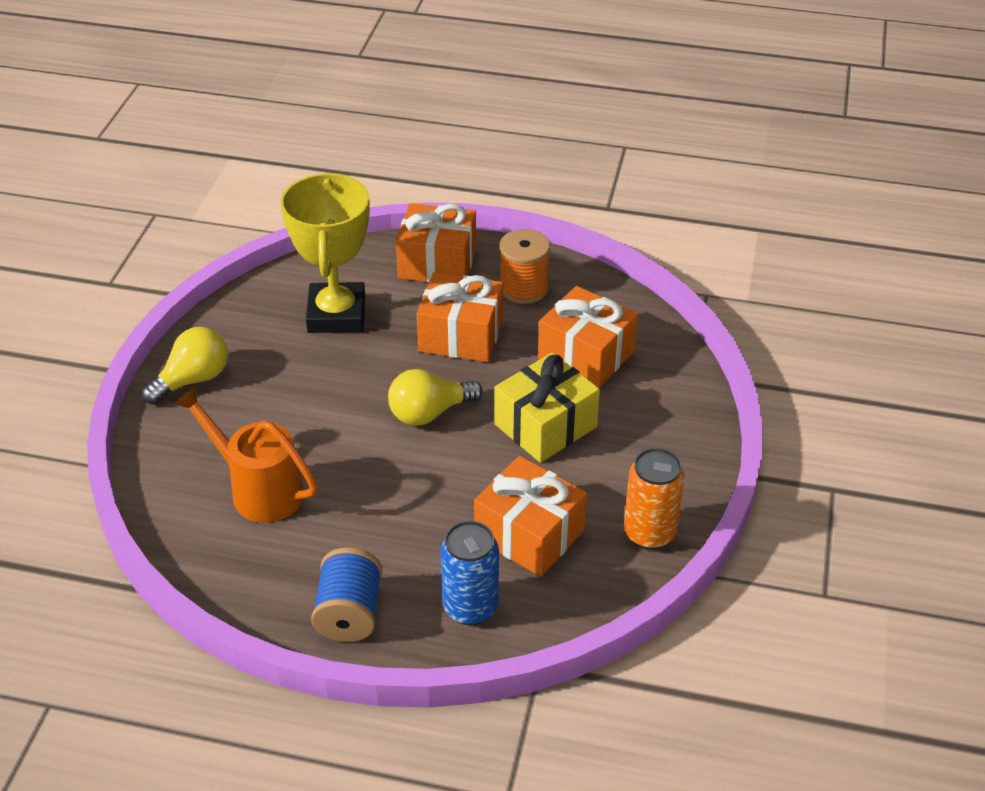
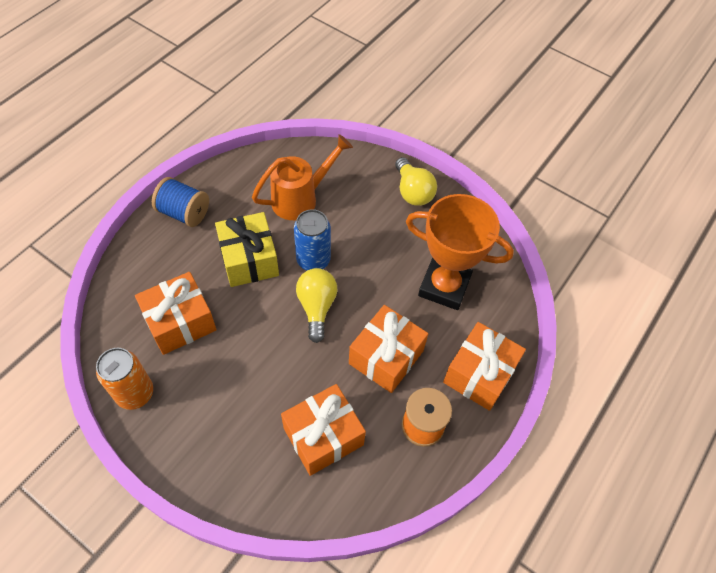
camera: 110 degrees right, 15 degrees up
(336, 314) = (444, 286): yellow trophy -> orange trophy
(470, 607) = (148, 269): blue can -> blue can (313, 260)
(545, 426) = (266, 373): yellow gift -> yellow gift (249, 259)

